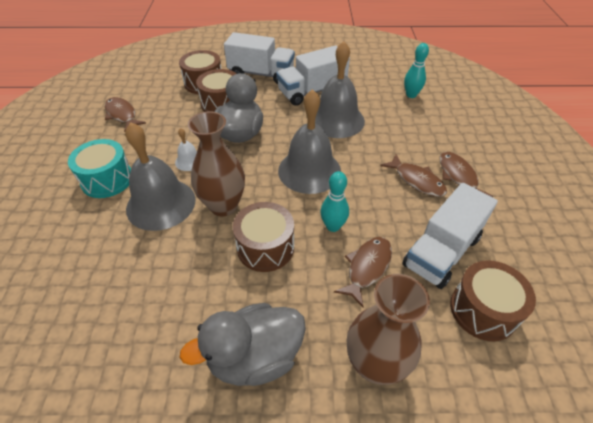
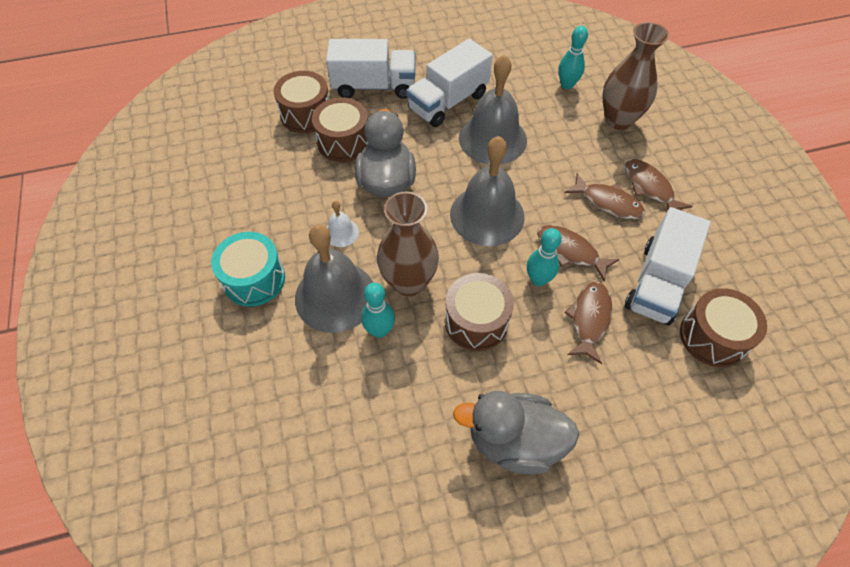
camera: 15 degrees left, 10 degrees up
(122, 115) = (223, 184): brown fish -> brown fish (570, 251)
(182, 236) = (379, 330): none -> turquoise bowling pin
(255, 357) = (514, 441): grey duck -> grey duck turned 45 degrees clockwise
(375, 364) = (629, 417): brown vase -> brown vase (618, 120)

